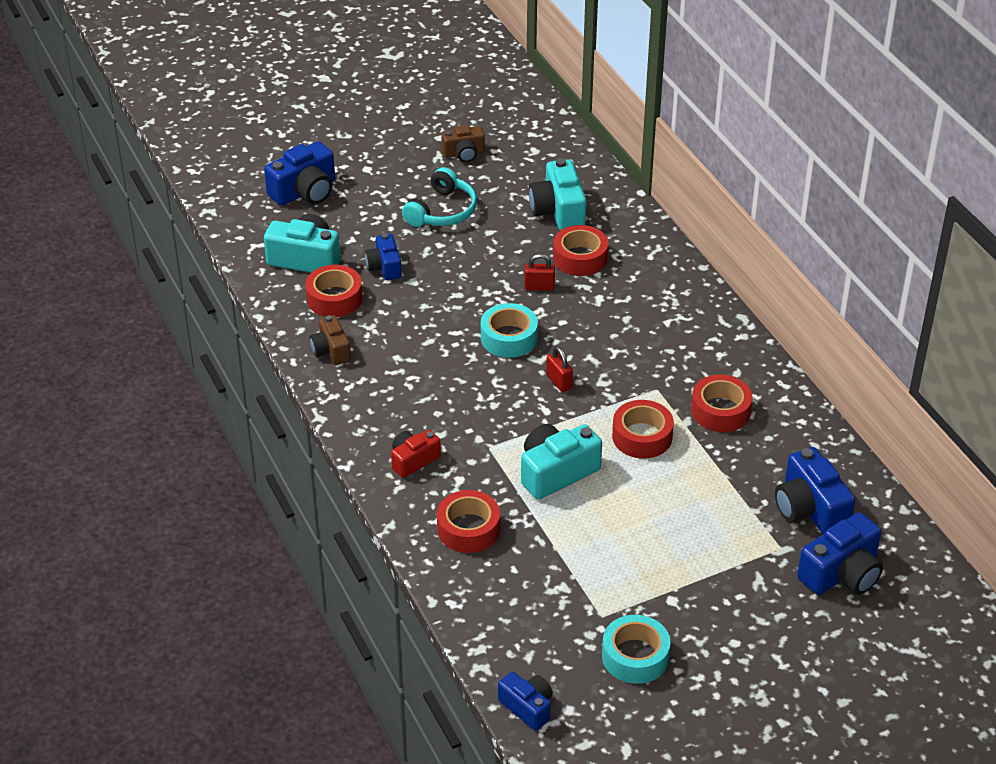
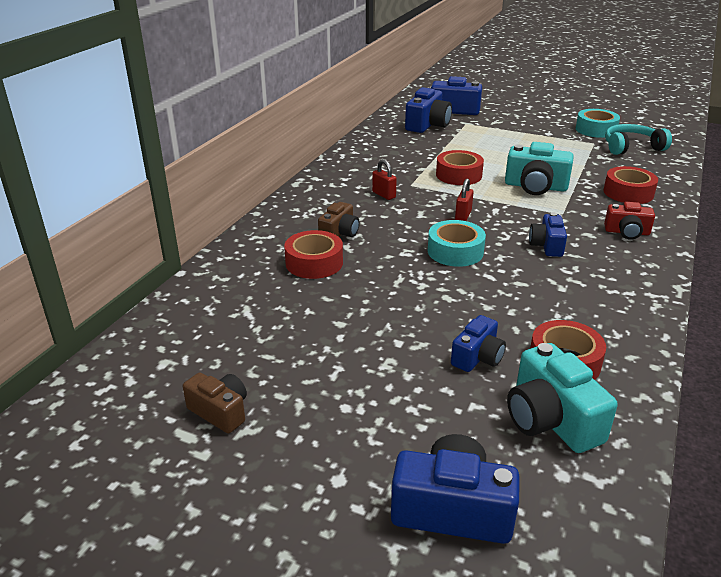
camera: 130 degrees left, 10 degrees down
(331, 350) = (617, 324): brown camera -> brown camera (339, 233)
(442, 211) = (345, 369): turquoise headphones -> turquoise headphones (631, 147)
(527, 707) = (675, 139): blue camera -> blue camera (547, 245)
(539, 287) = (378, 265): red padlock -> red padlock (384, 195)
(558, 211) = (259, 301): turquoise camera -> none
(720, 411) = (396, 163): red tape -> none

